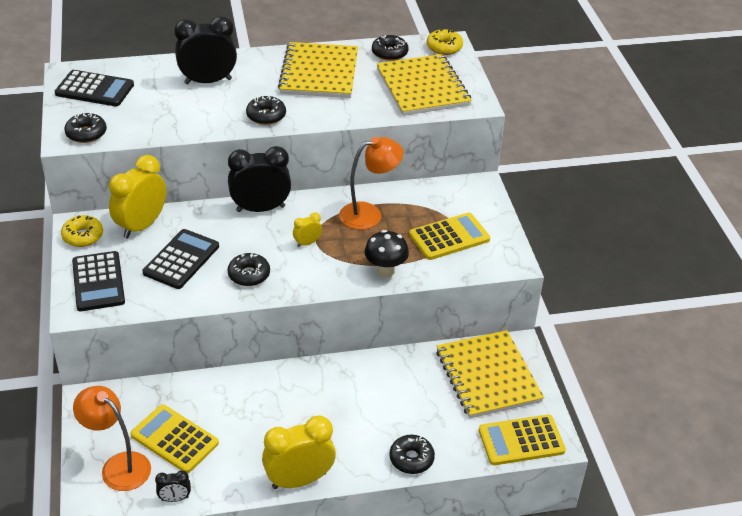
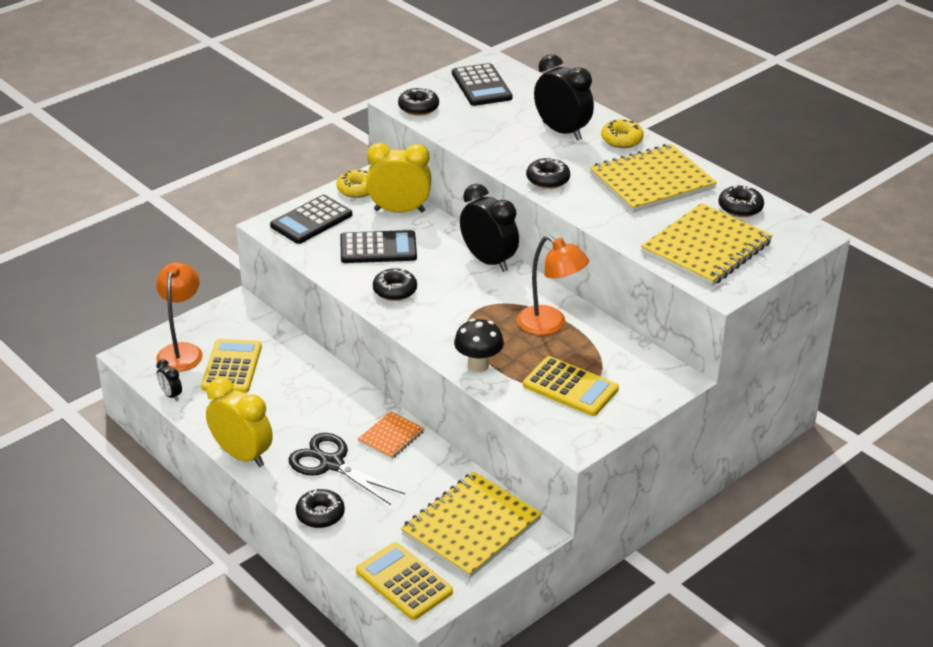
camera: 60 degrees right, 5 degrees down
(307, 243) = (469, 305): yellow clock -> none
(352, 376) = (391, 437): none -> orange notebook
(355, 426) = (330, 463): none -> black scissors
(444, 47) = (797, 236): yellow donut -> yellow donut (621, 140)

